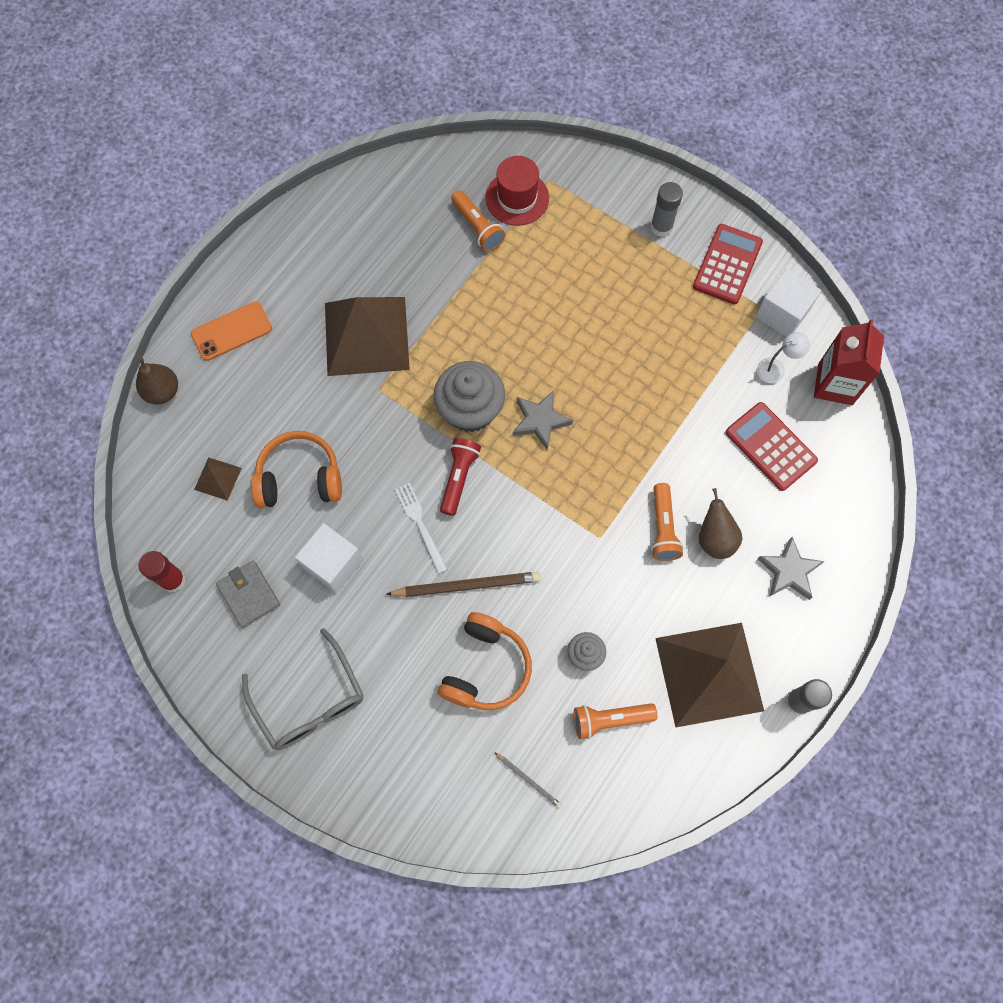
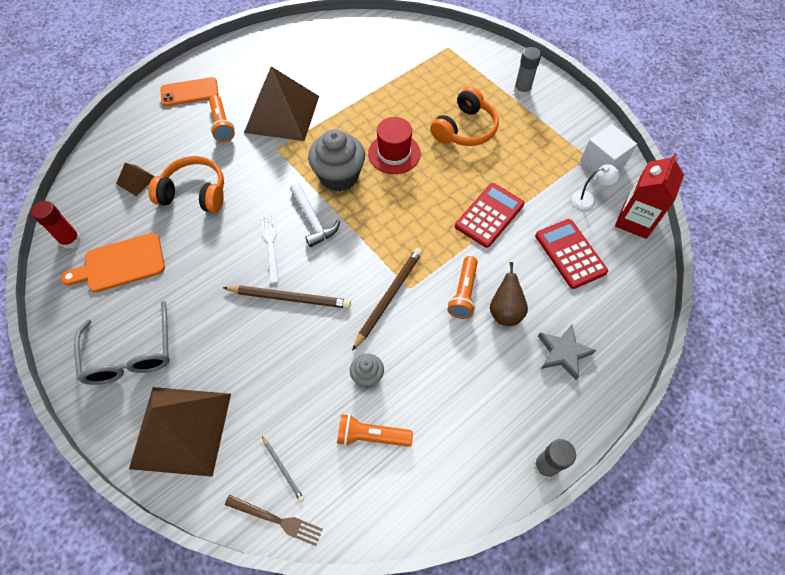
camera: 15 degrees right, 10 degrees down
(162, 391) = (125, 118): brown pear -> none
(249, 595) = (120, 264): grey wallet -> orange cutting board
(333, 564) = (193, 257): white cube -> none
(459, 478) = (313, 220): red flashlight -> white hammer
(477, 227) = (387, 65): orange flashlight -> orange flashlight (222, 125)
(486, 668) = (281, 365): orange headphones -> orange headphones (465, 129)
(517, 198) = (421, 54): red hat -> red hat (394, 153)
(540, 421) = (390, 195): grey star -> none
(541, 833) = (276, 520): none -> brown fork
(579, 555) = (388, 297): none -> brown pencil
(709, 674) = (470, 420): brown pyramid -> brown pyramid (181, 430)
(727, 264) = (566, 123): red calculator -> red calculator (489, 215)

